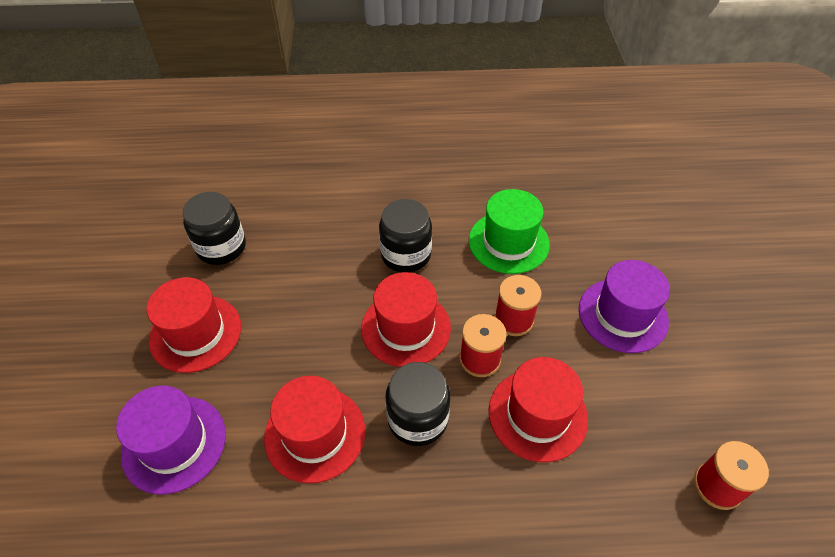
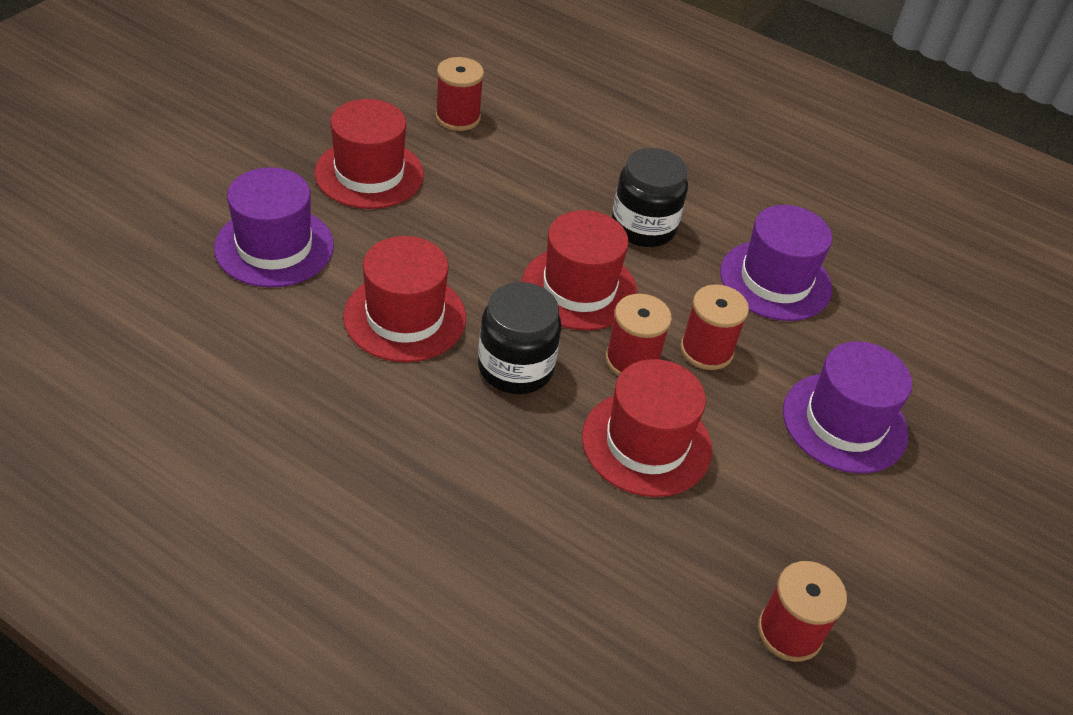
camera: 30 degrees right, 5 degrees down
(221, 247) = (458, 117): black jar -> red spool
(508, 242) = (775, 280): green hat -> purple hat

